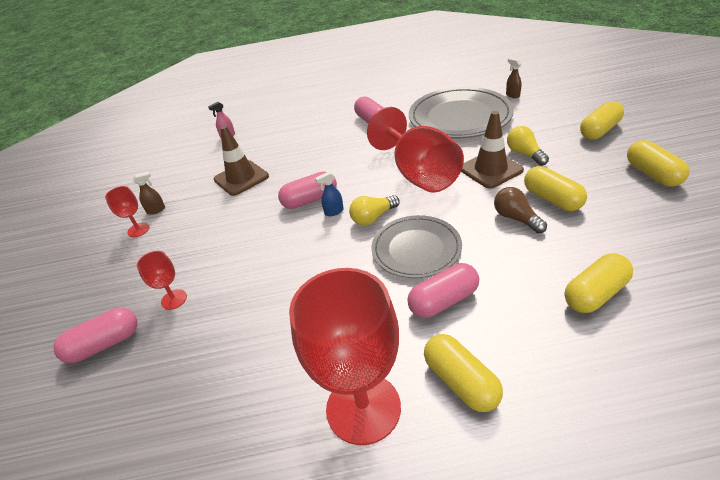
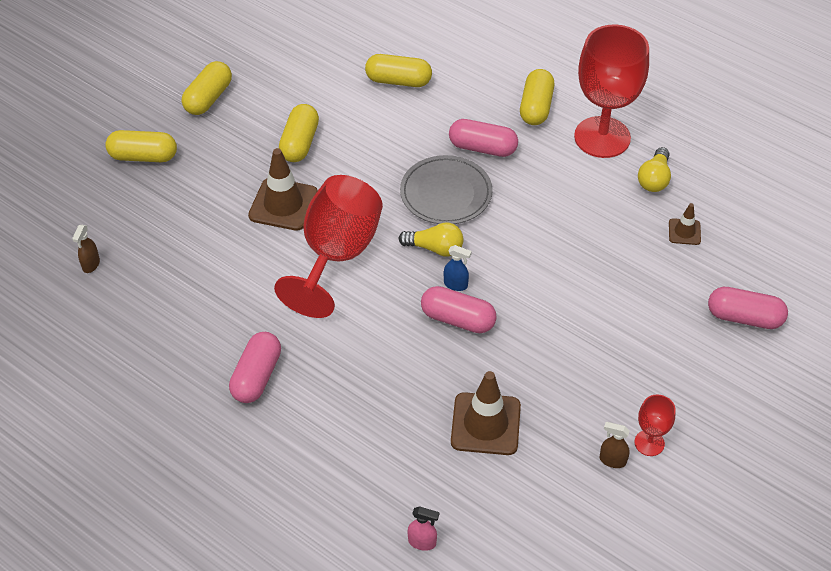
camera: 140 degrees left, 10 degrees up
(174, 299) = (665, 314): red goblet -> none
(201, 376) = (684, 232): none -> brown traffic cone
(460, 117) = (185, 288): grey plate -> none
(516, 218) = (348, 153): brown light bulb -> none
(525, 154) = (233, 192): yellow light bulb -> yellow light bulb (654, 179)

